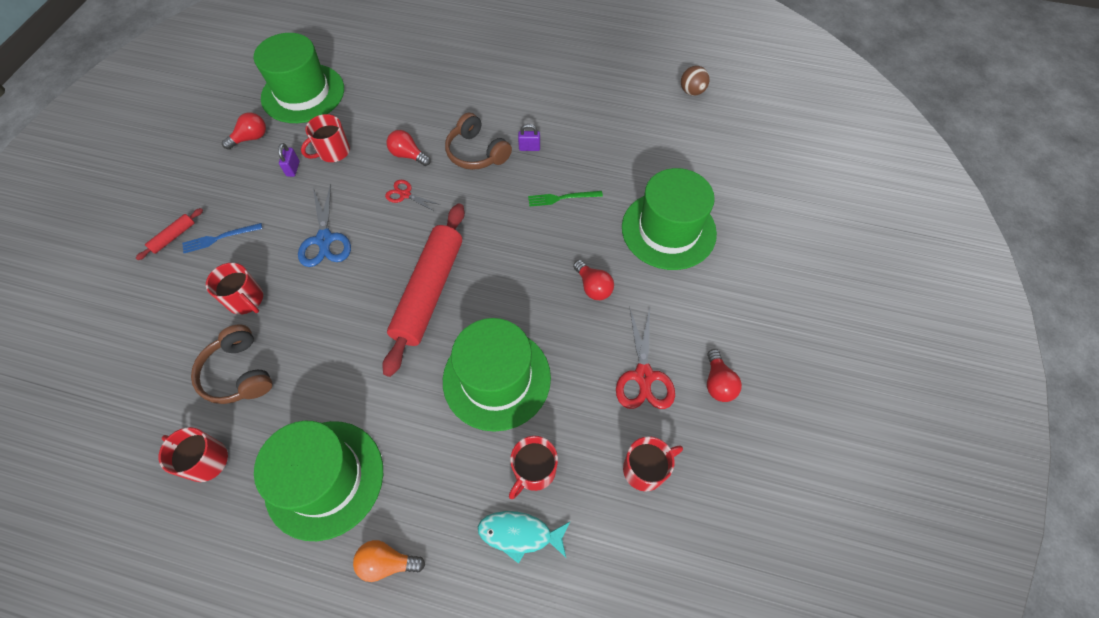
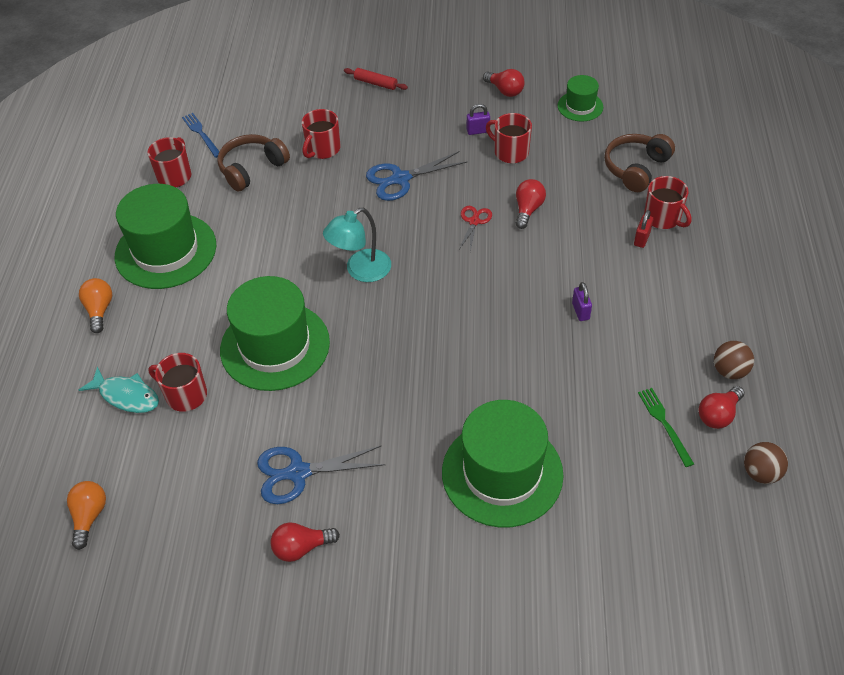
camera: 80 degrees right, 10 degrees down
(219, 238) = (382, 111): blue fork -> blue fork (201, 134)
(303, 93) = (580, 106): green hat -> green hat, size x0.50
(429, 291) = (361, 271): red rolling pin -> turquoise lamp
(470, 95) = (641, 239): none -> red padlock
(476, 152) = (554, 265): brown headphones -> brown headphones (636, 168)
(519, 534) = (126, 396): turquoise fish -> turquoise fish turned 120 degrees clockwise
(562, 198) = (515, 357): green fork -> green fork (664, 424)
(593, 287) = (400, 408): red light bulb -> red light bulb (718, 415)
(608, 82) = (729, 371): none -> brown ball
(643, 376) = (298, 473): red scissors -> blue scissors
(645, 469) = (195, 488): red mug -> red mug (663, 218)
(662, 579) = (89, 516): none -> orange light bulb

